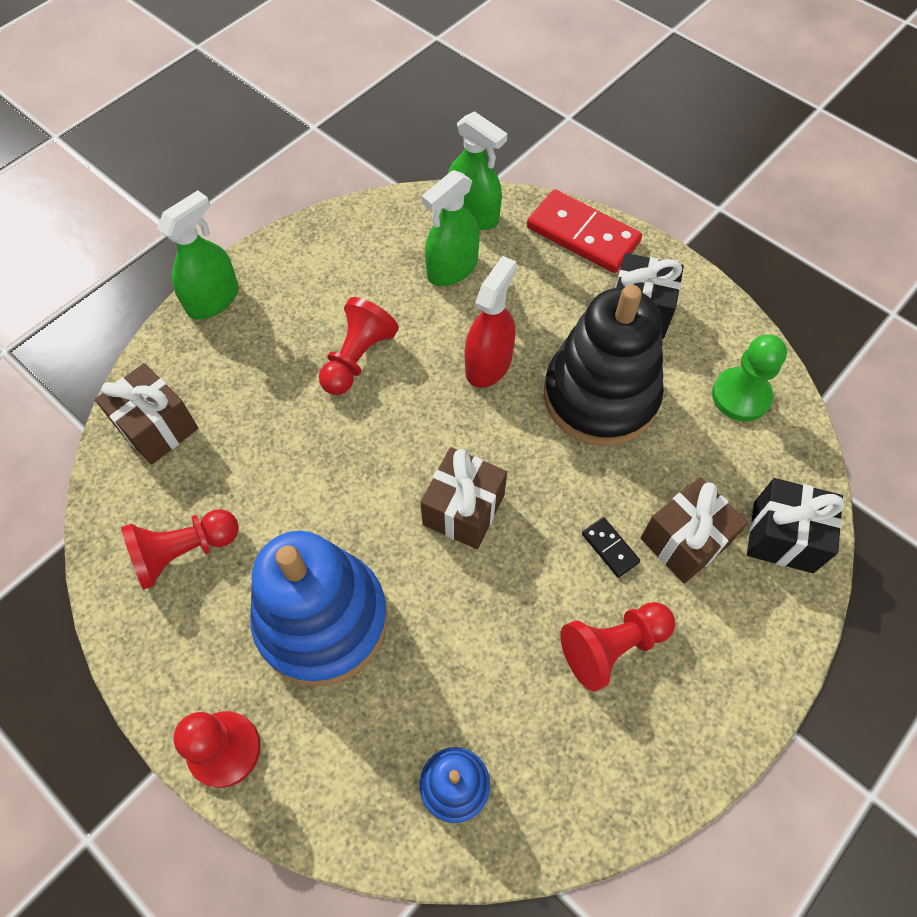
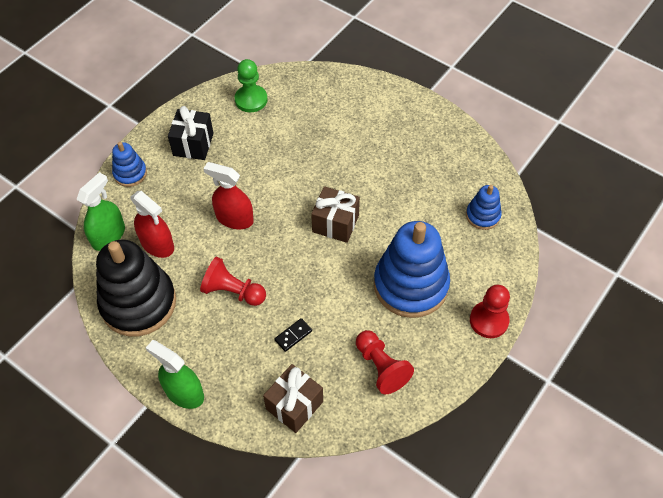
camera: 95 degrees left, 5 degrees down
(452, 268) = (157, 244): green spray bottle -> red spray bottle
(583, 235) = (130, 173): red domino -> blue stacking toy
(600, 396) = (255, 162): black stacking toy -> black stacking toy (138, 303)
(610, 548) = (350, 157): black domino -> black domino (293, 335)
(612, 646) = (403, 155): red pawn -> none
(684, 541) = (342, 126): brown gift -> none
(783, 537) = (334, 87): black gift -> none

